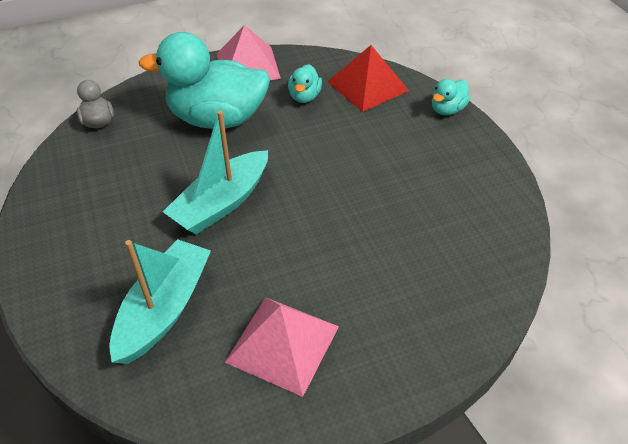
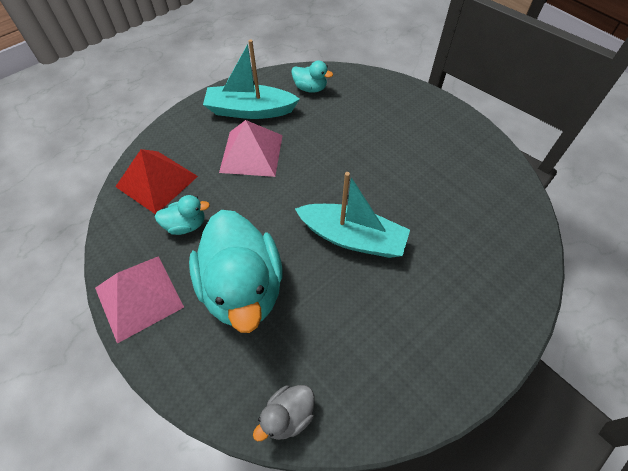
camera: 110 degrees left, 10 degrees up
(164, 309) = (467, 232): turquoise boat -> turquoise boat (250, 110)
(282, 344) = (449, 159): pink pyramid -> pink pyramid (251, 153)
(447, 110) = (180, 123): turquoise duck -> turquoise duck (310, 88)

